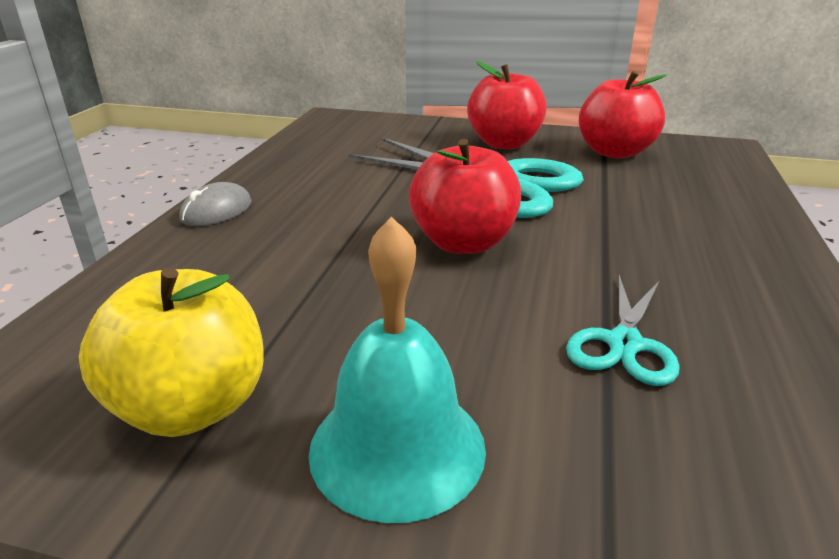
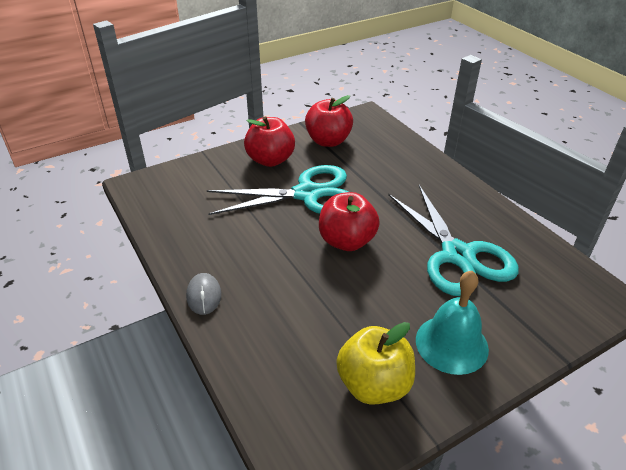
camera: 45 degrees left, 10 degrees up
(624, 343) = (457, 255): turquoise scissors -> turquoise scissors, size x2.01

